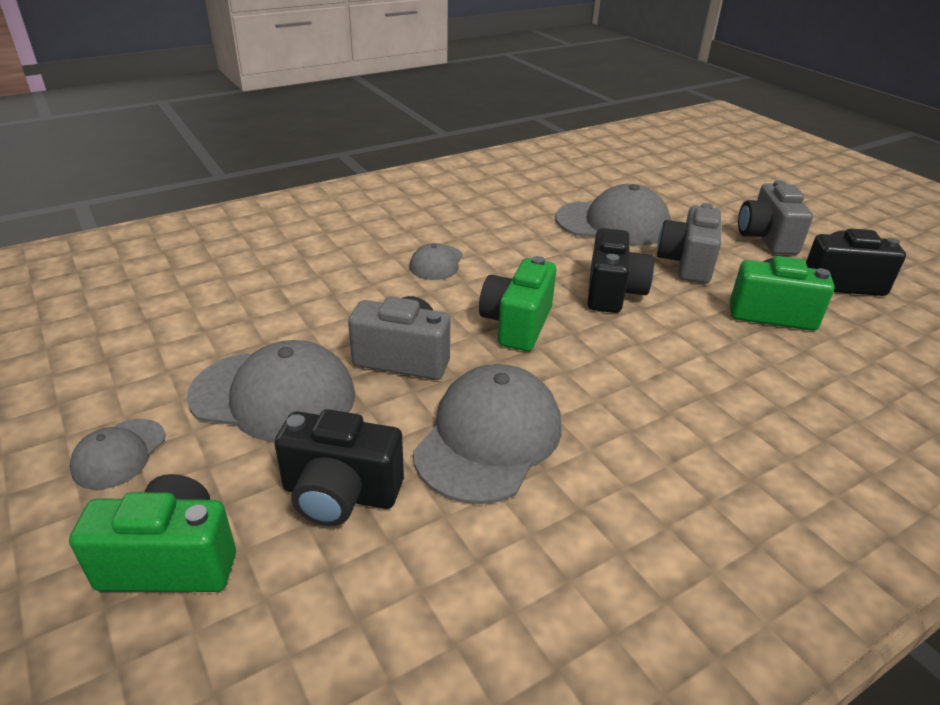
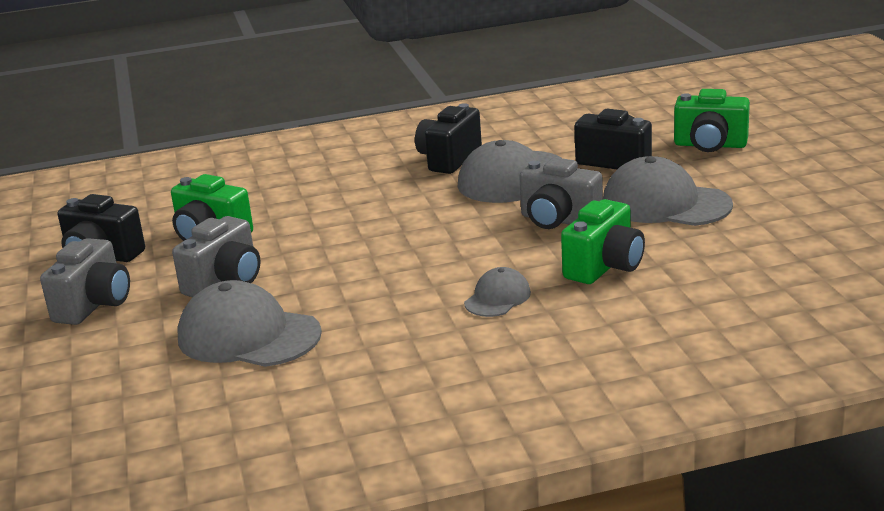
camera: 160 degrees left, 10 degrees down
(119, 454) = (767, 181): grey cap -> none
(517, 324) = (448, 238): green camera -> green camera (604, 267)
(613, 292) = (334, 259): black camera -> black camera (449, 159)

